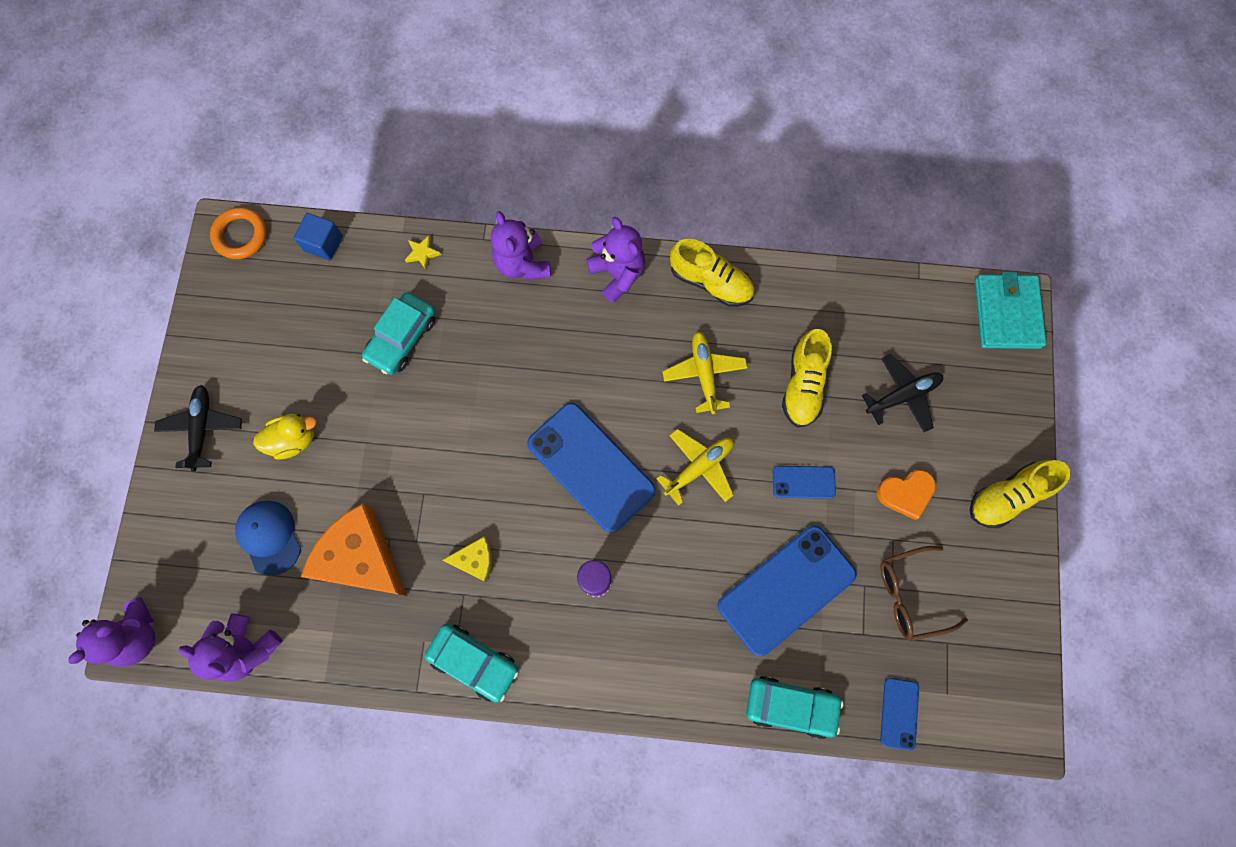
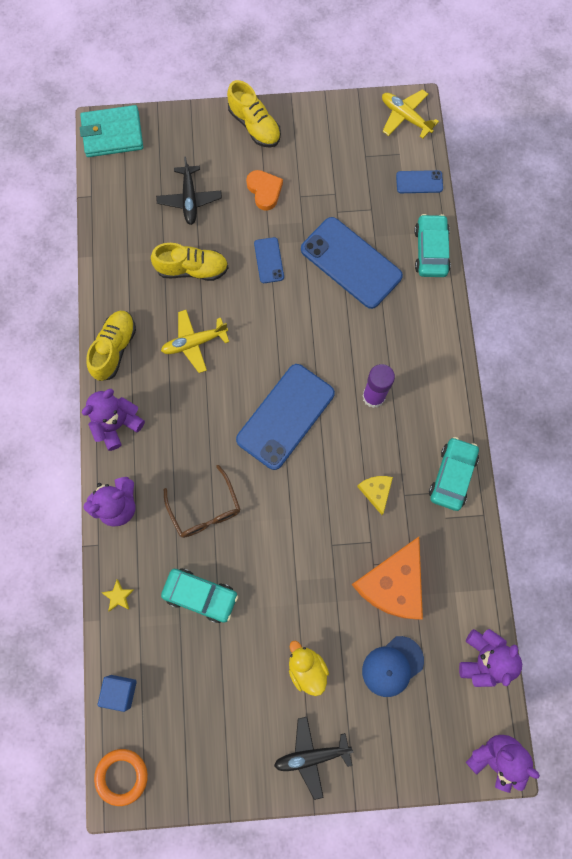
camera: 100 degrees left, 0 degrees up
(699, 467) = (271, 336): yellow plane -> yellow plane (405, 117)
(902, 395) = (189, 199): black plane -> black plane turned 150 degrees counterclockwise
(910, 594) = (337, 181): brown glasses -> brown glasses (205, 509)

